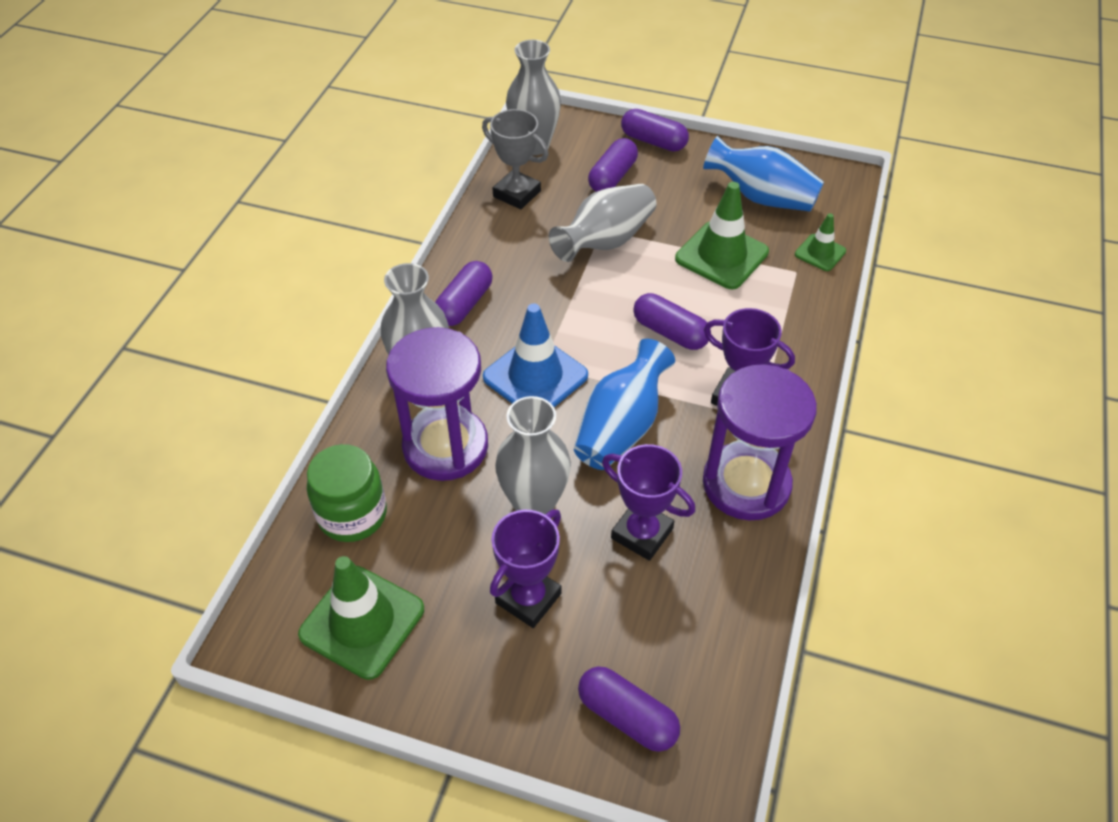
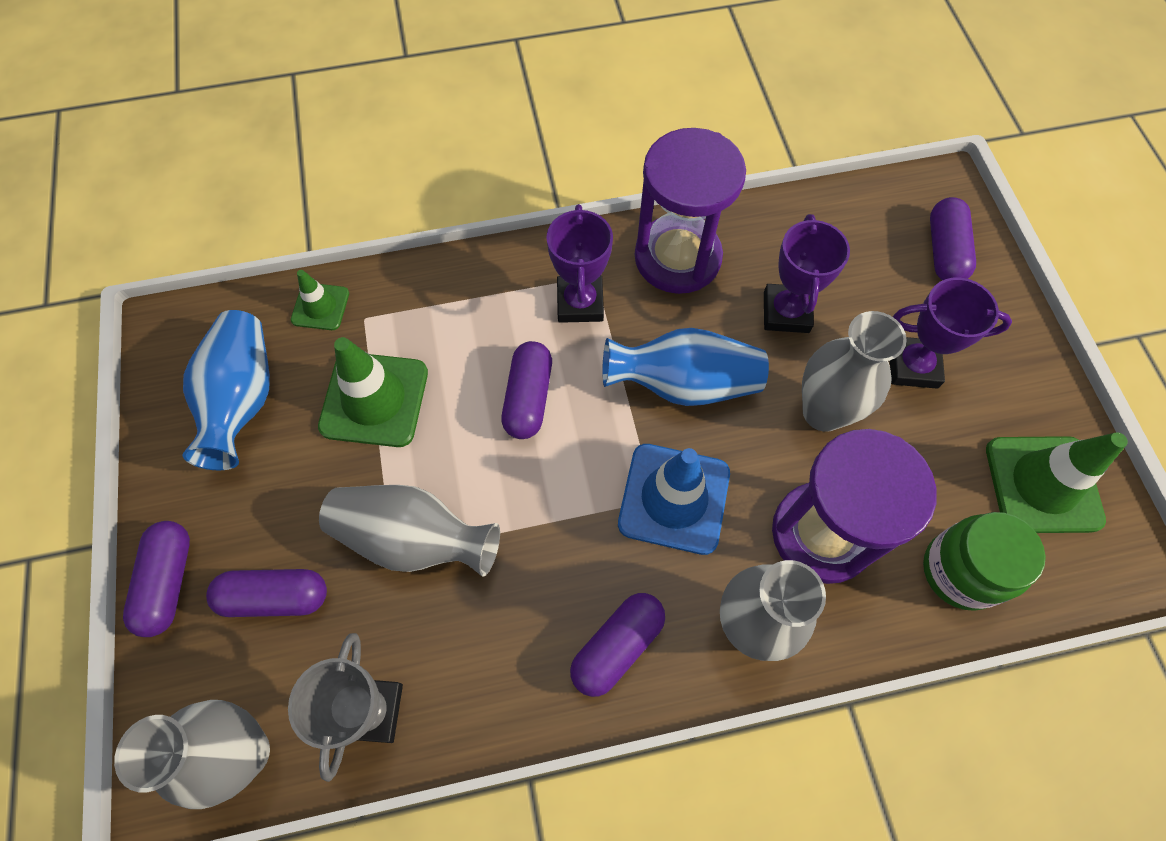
camera: 120 degrees left, 15 degrees up
(464, 304) = (617, 646): purple capsule -> purple capsule turned 45 degrees counterclockwise

